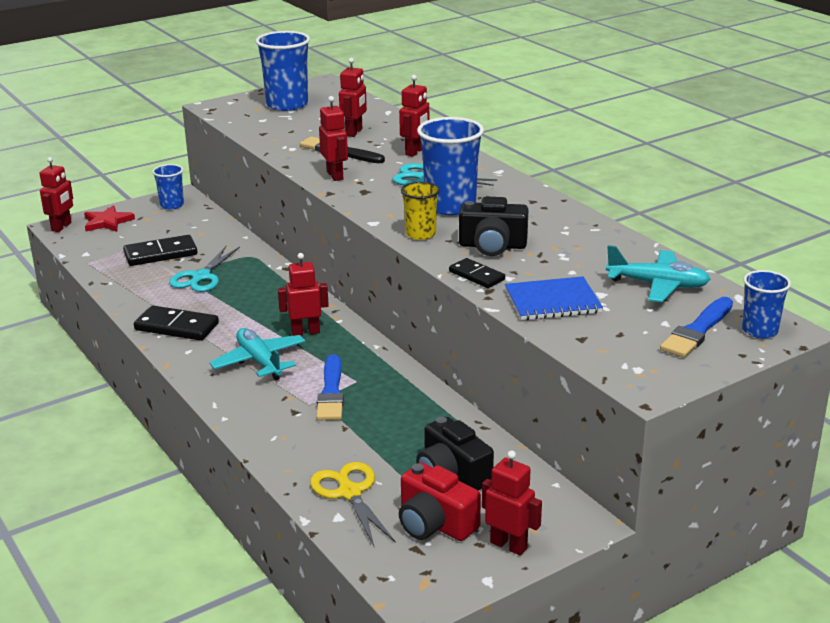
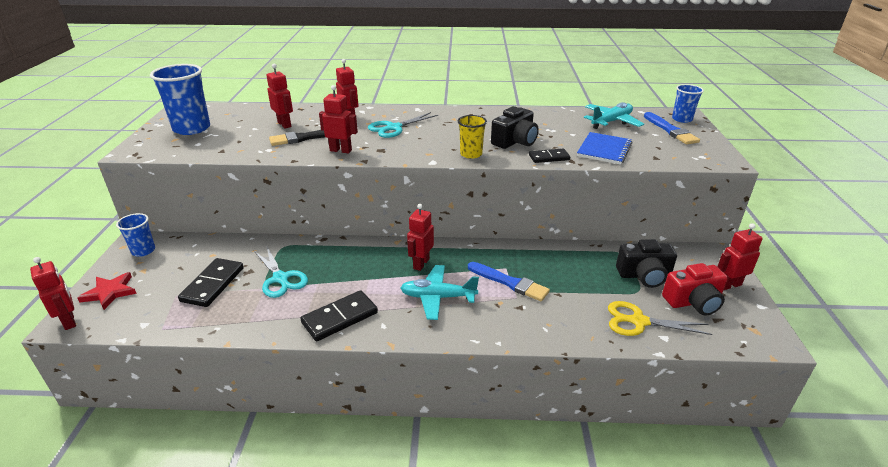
camera: 55 degrees left, 5 degrees up
(450, 206) = (444, 134): blue cup -> none

